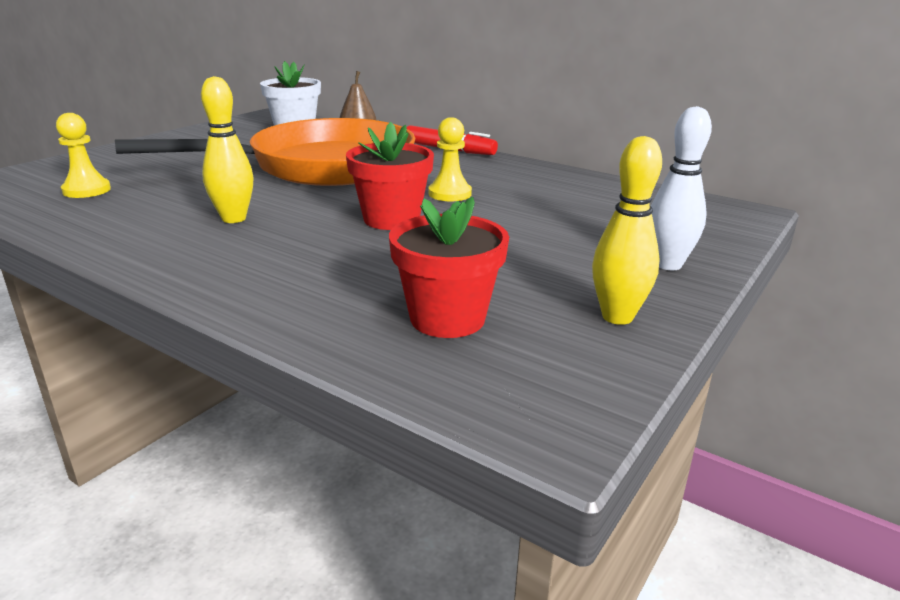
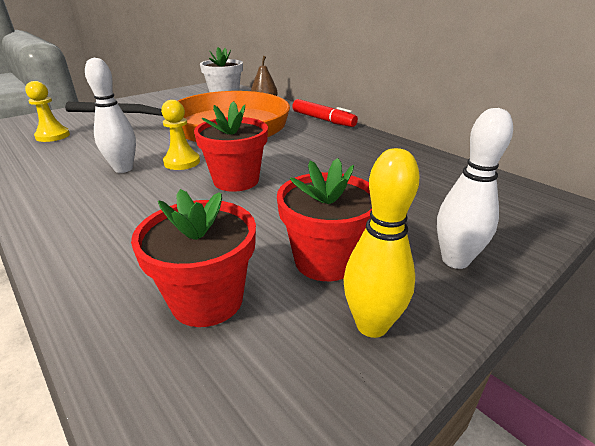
camera: 15 degrees right, 5 degrees up
(234, 219) = (123, 169): yellow bowling pin -> white bowling pin
(450, 194) = (298, 160): yellow pawn -> yellow pawn (182, 162)
(544, 277) = (325, 260): none -> red flower pot

